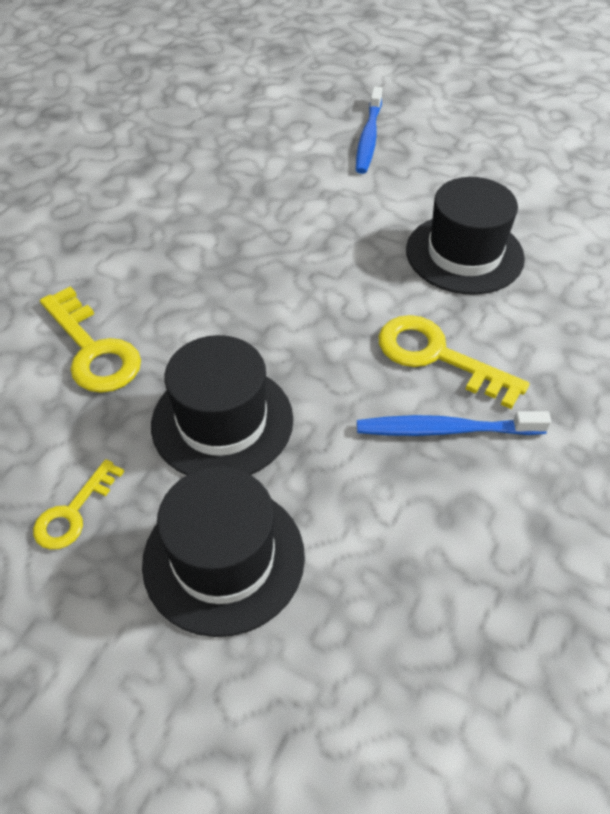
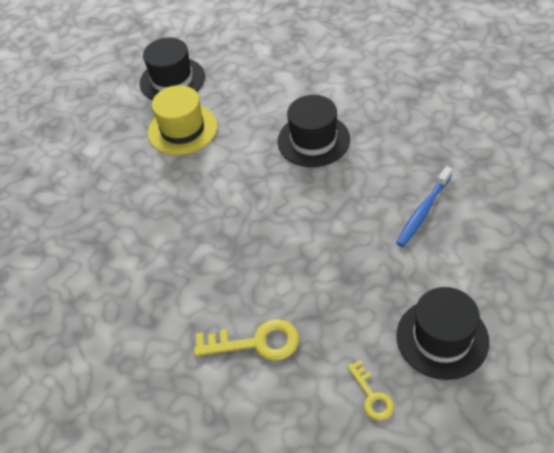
camera: 50 degrees left, 0 degrees up
(222, 421) = (355, 301): black hat -> black hat (172, 80)
(368, 138) = (182, 129): blue toothbrush -> yellow hat
(437, 357) = (376, 190): yellow key -> none

